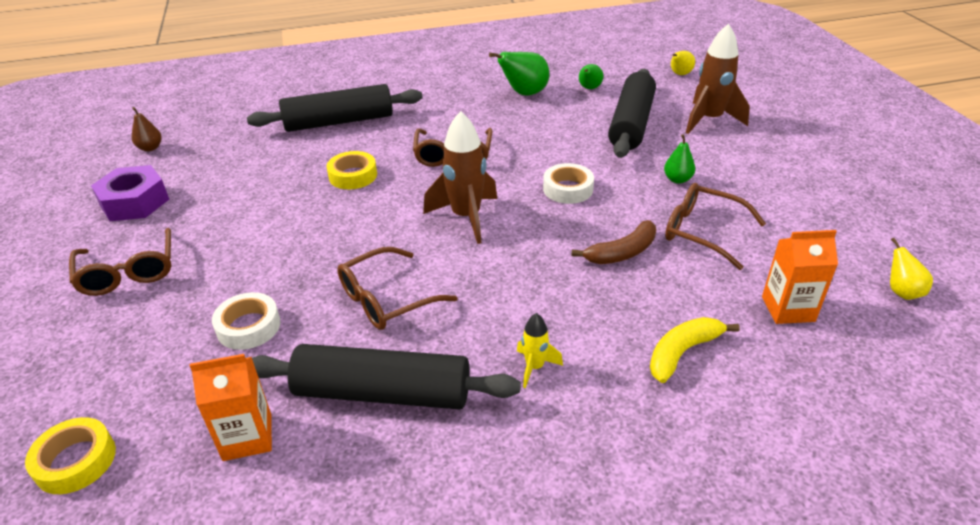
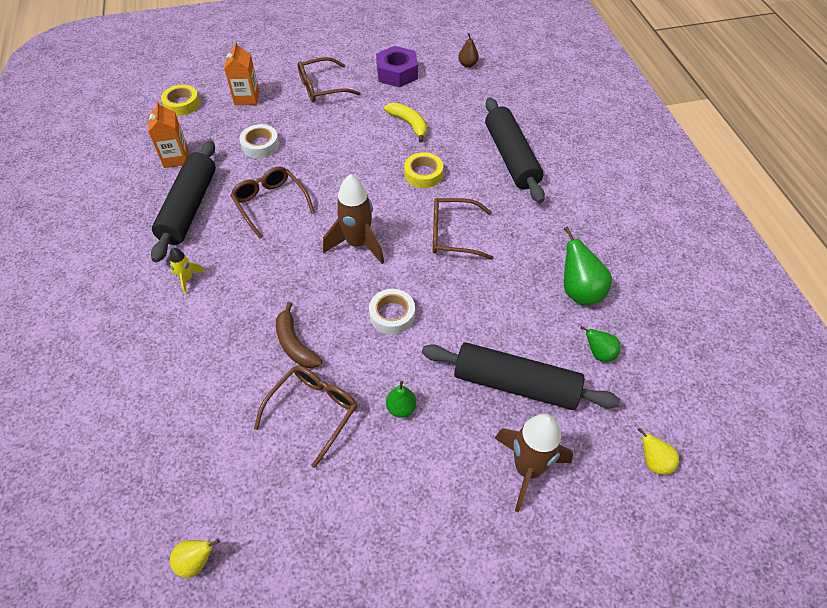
camera: 90 degrees right, 15 degrees up
(682, 352) = (175, 365): yellow banana -> yellow banana (409, 124)
(788, 309) = (200, 452): orange carton -> orange carton (246, 98)

